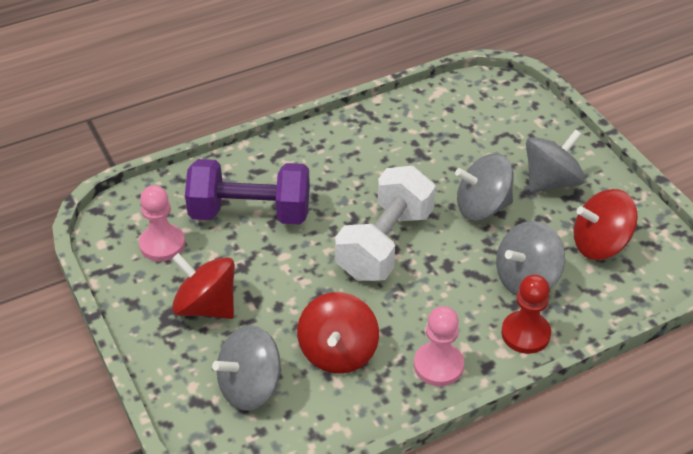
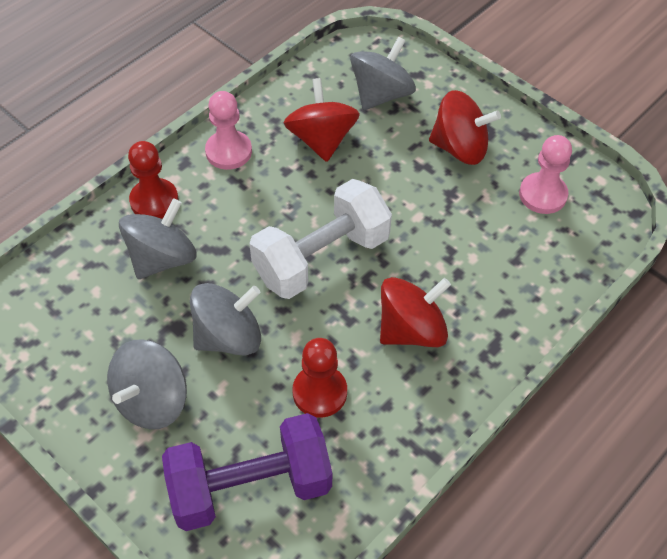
camera: 160 degrees right, 10 degrees up
(250, 213) = (479, 254): purple dumbbell -> purple dumbbell (250, 486)
(385, 244) = (321, 258): white dumbbell -> white dumbbell turned 45 degrees clockwise
(424, 157) = (319, 392): none -> red pawn
(600, 244) = (85, 324): red spinning top -> red spinning top (411, 329)

